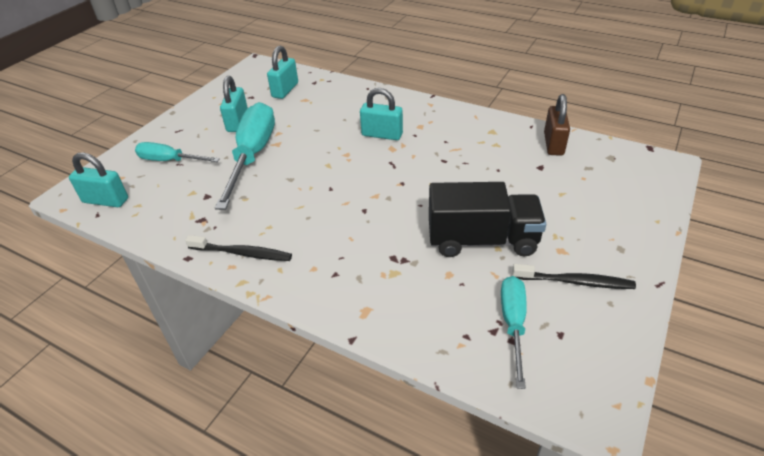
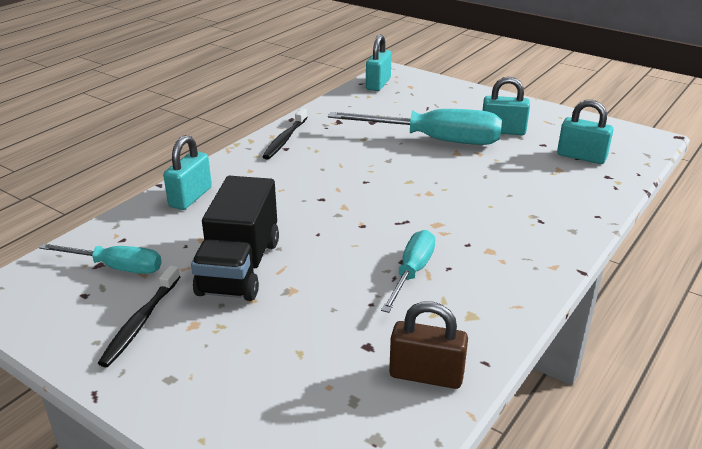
camera: 95 degrees right, 10 degrees down
(170, 161) = (432, 103): turquoise screwdriver -> turquoise screwdriver (412, 272)
(382, 135) = (469, 219): turquoise padlock -> turquoise padlock (190, 197)

